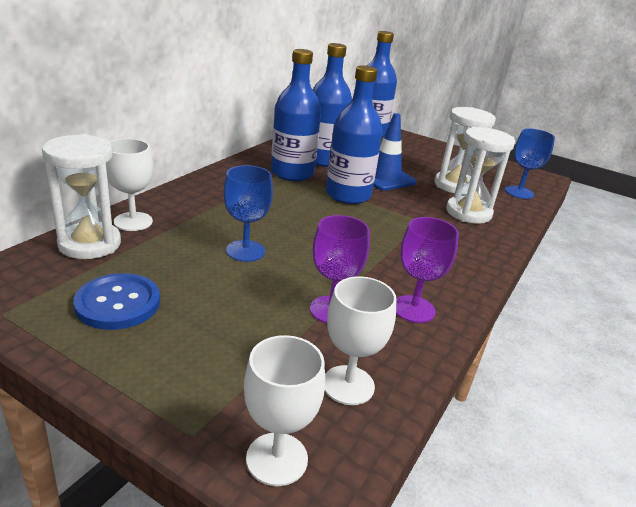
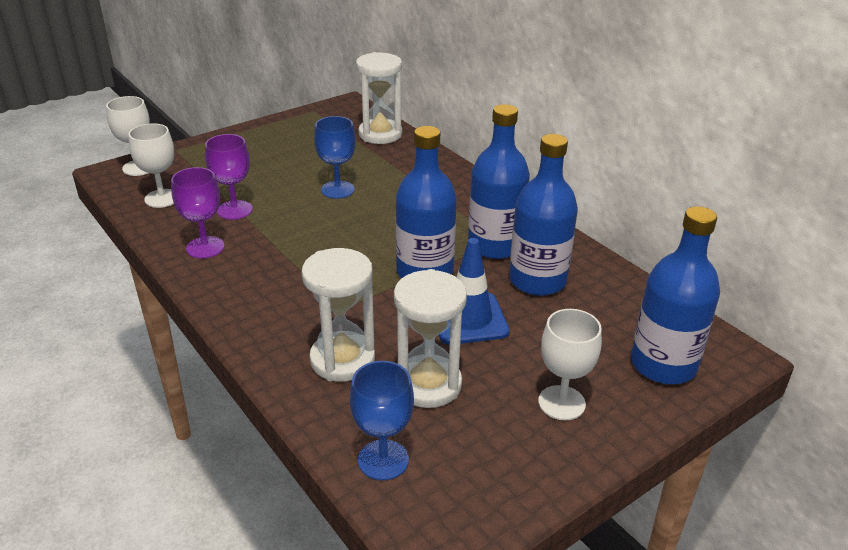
camera: 115 degrees right, 5 degrees up
(118, 303) = (300, 139): blue button -> none
(133, 221) = (408, 150): white goblet -> white goblet (561, 403)

